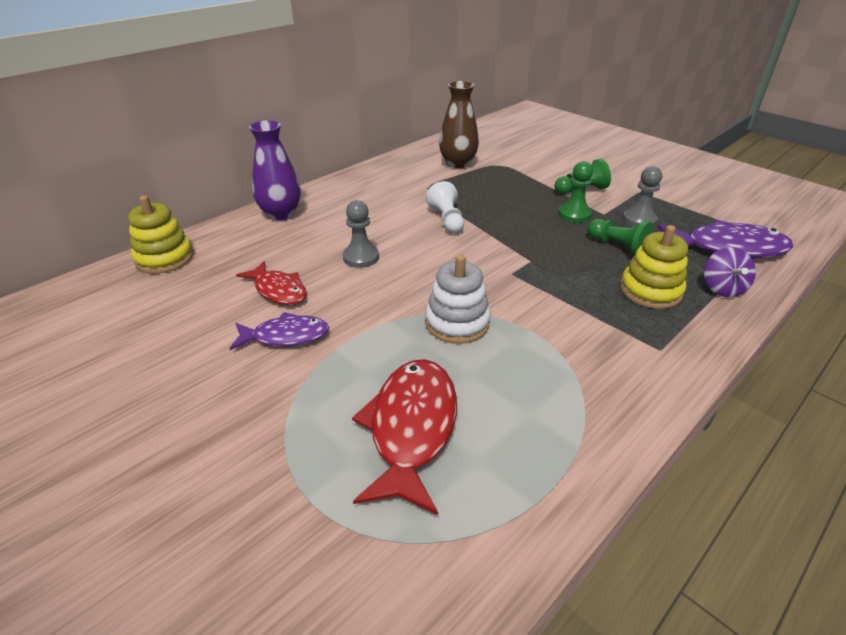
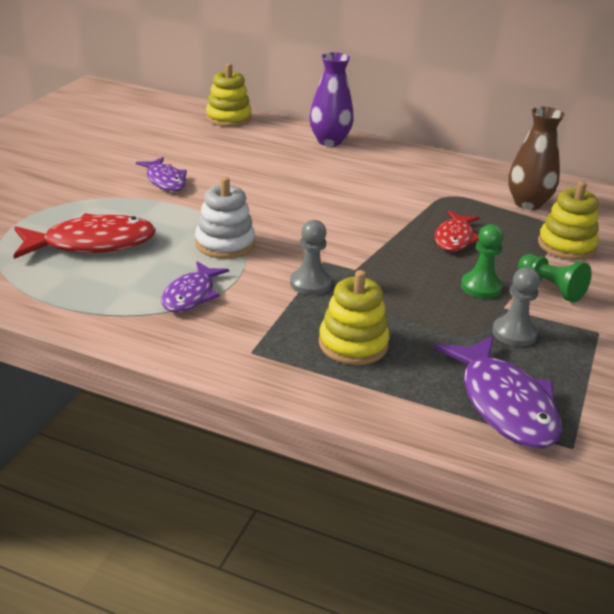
camera: 65 degrees right, 5 degrees down
(278, 290) = (218, 166): red fish -> red fish (455, 238)
(361, 257) = (290, 187): grey pawn -> grey pawn (310, 283)
(447, 220) = (393, 215): white pawn -> none
(525, 169) = (566, 246): none -> yellow stacking toy
(554, 367) = (191, 295): none -> purple fish
(618, 246) = (432, 320): green pawn -> none
(722, 288) = (397, 395): purple spinning top -> none

